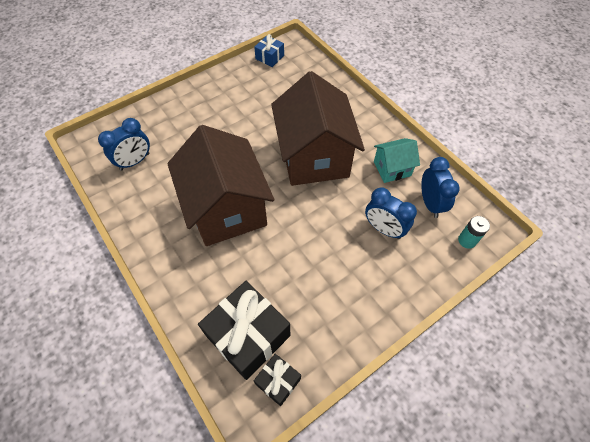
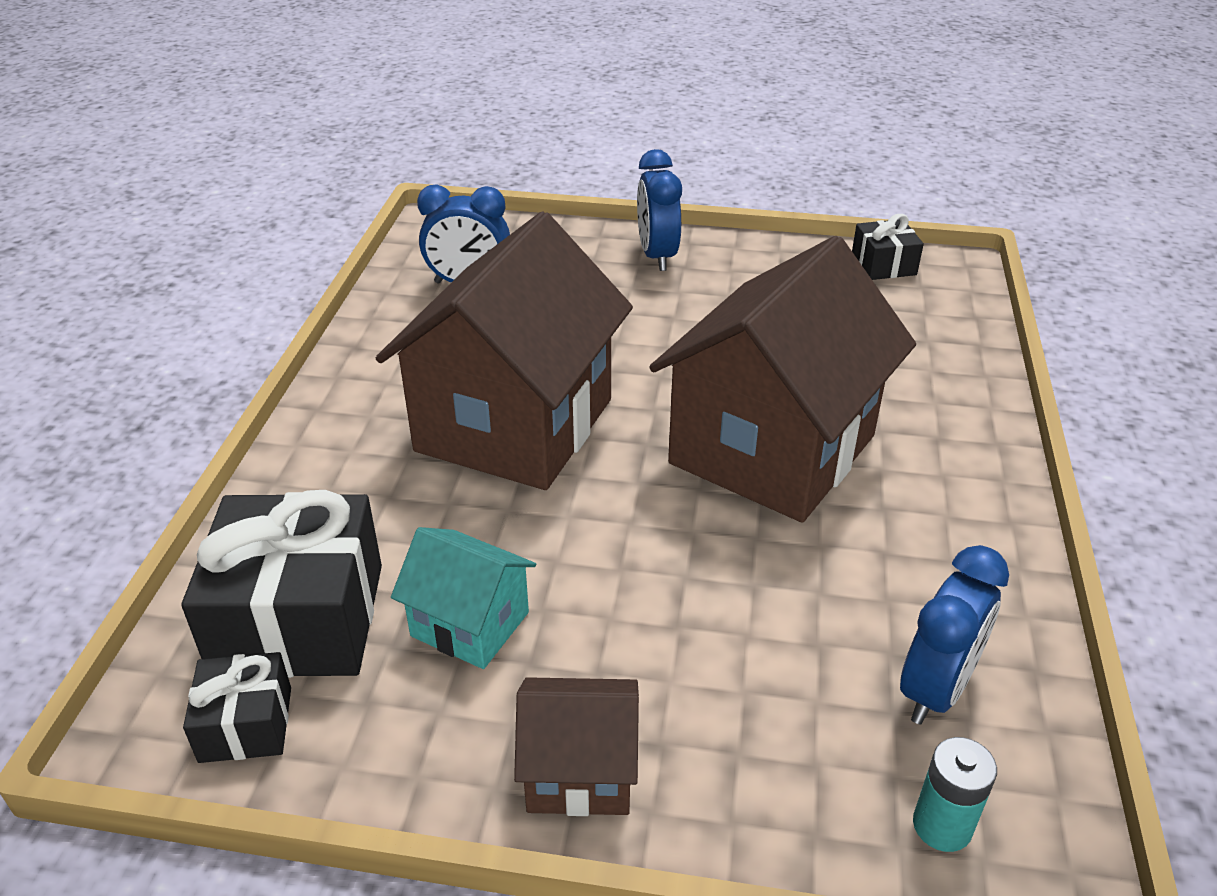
camera: 45 degrees right, 20 degrees down
(269, 57) = (883, 265): blue gift -> black gift
(380, 304) = (579, 772): none -> brown house
(384, 229) = (762, 655): blue clock -> blue clock (657, 256)
(392, 168) = (921, 570): turquoise house -> turquoise house (470, 624)

